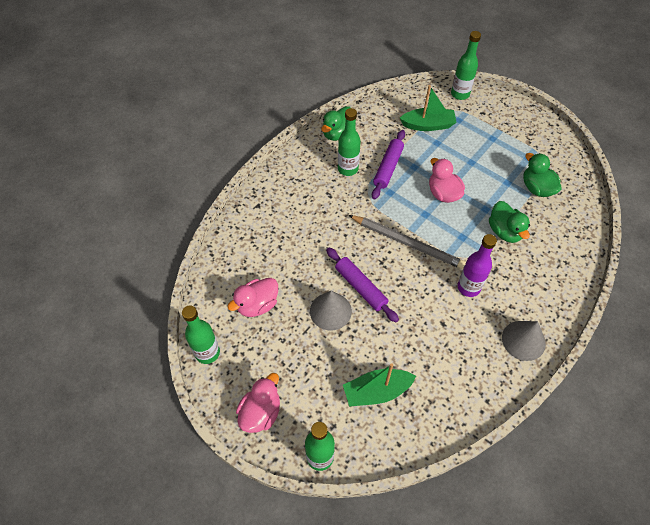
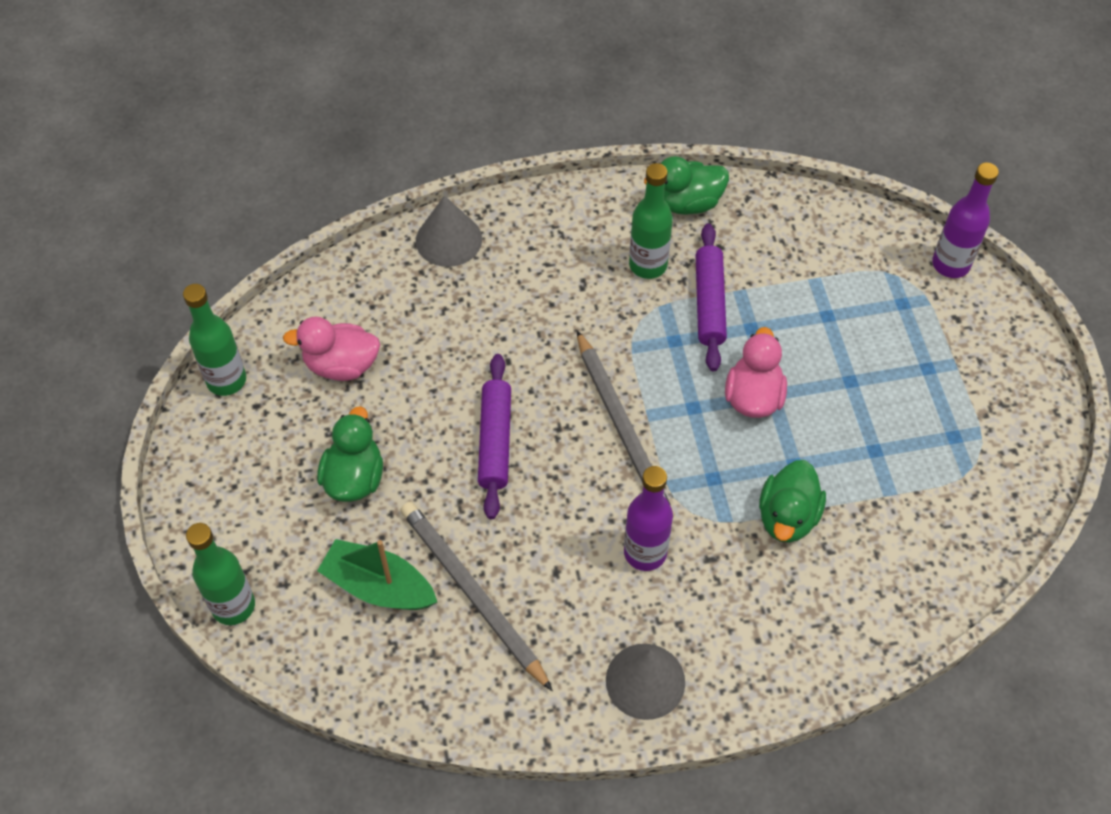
camera: 40 degrees right, 0 degrees up
(261, 412) = (218, 499): pink duck -> none
(330, 311) = (424, 442): grey cone -> grey cone (448, 239)
(388, 168) = (709, 303): purple rolling pin -> purple rolling pin turned 60 degrees counterclockwise
(419, 361) = (472, 594): none -> grey pencil
(428, 125) = (842, 279): green boat -> none
(460, 94) = (950, 264): green bottle -> purple bottle
(536, 188) = (914, 492): green duck -> green duck (354, 478)

